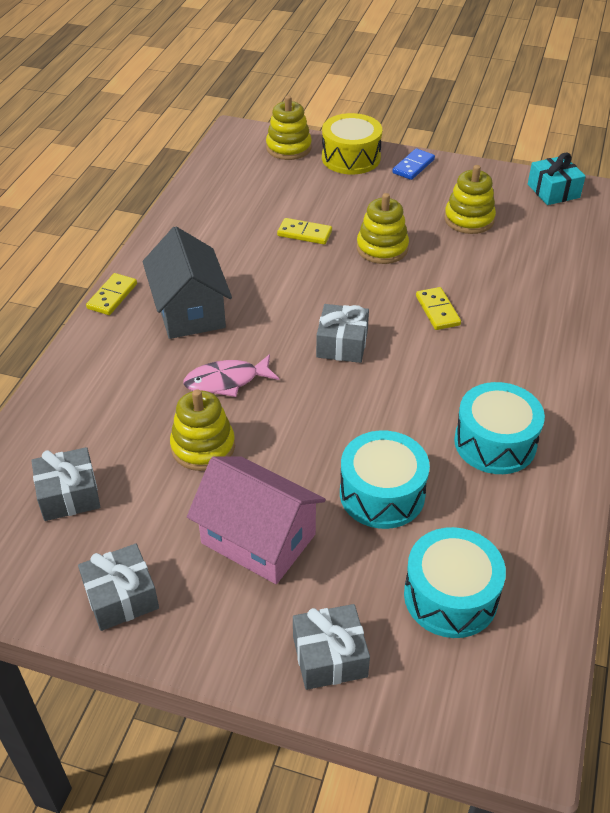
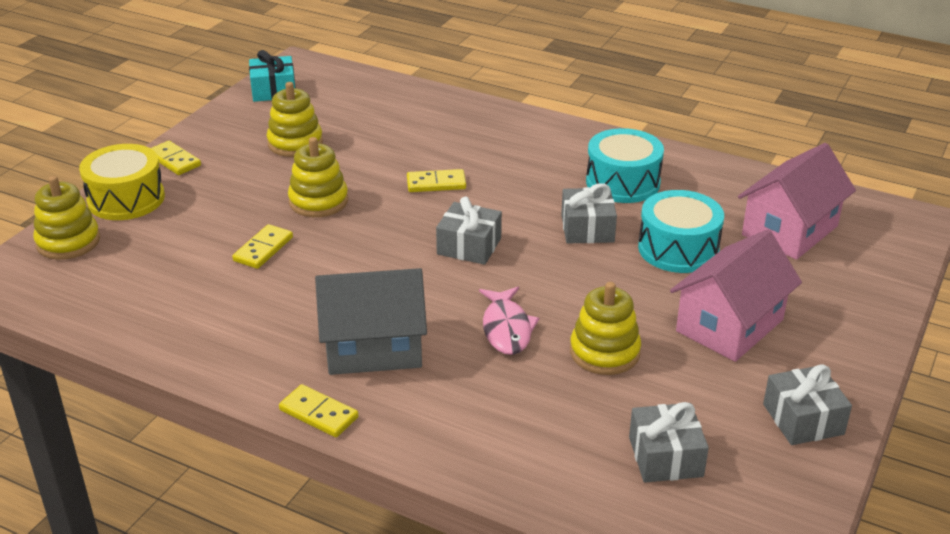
camera: 80 degrees left, 10 degrees down
(329, 656) = (855, 298): grey gift -> grey gift (587, 228)
(413, 166) = (174, 160): blue domino -> yellow domino
(450, 596) = (790, 230): turquoise drum -> pink house

